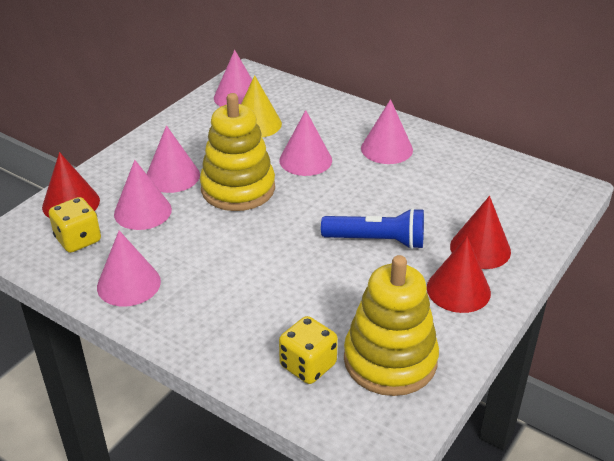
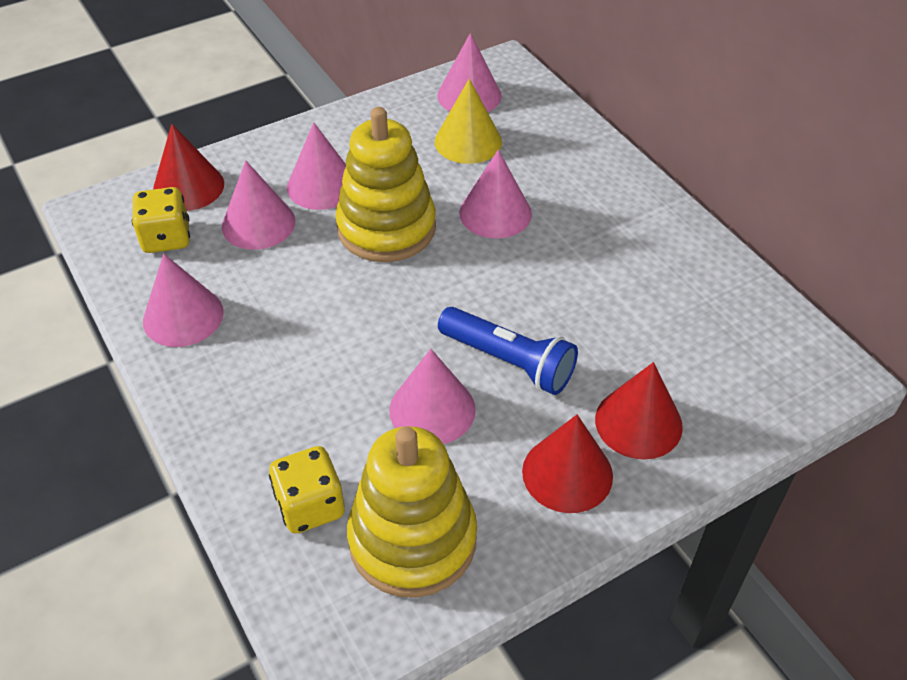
camera: 25 degrees right, 10 degrees up
(386, 149) = (611, 229): pink cone -> pink cone (432, 409)

